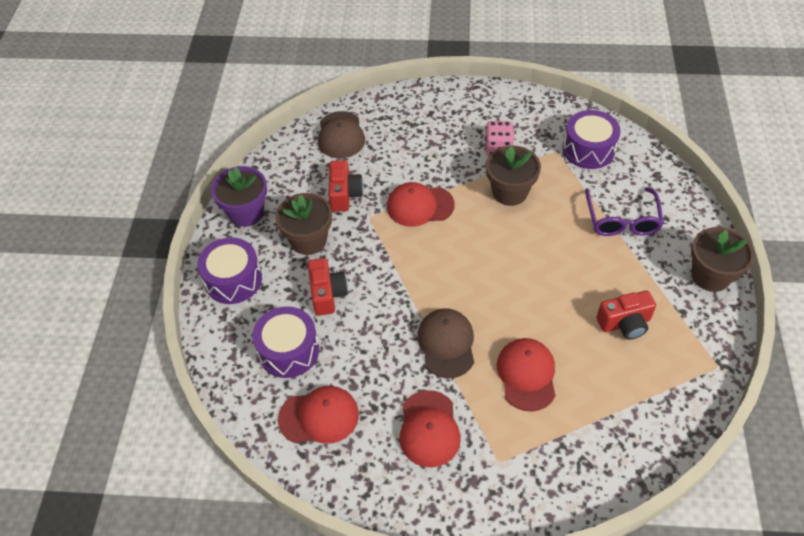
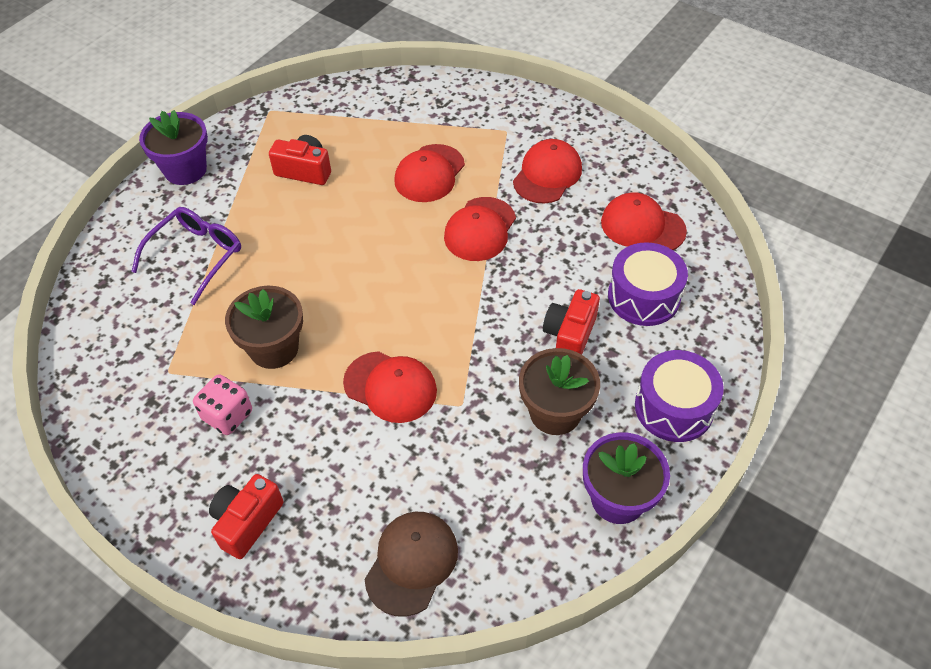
camera: 150 degrees left, 0 degrees up
(344, 194) = (471, 455): red camera -> red camera (247, 522)
(446, 344) = (480, 229): brown cap -> red cap
(588, 149) = (131, 353): purple drum -> none
(710, 276) = (185, 170): brown flower pot -> purple flower pot

